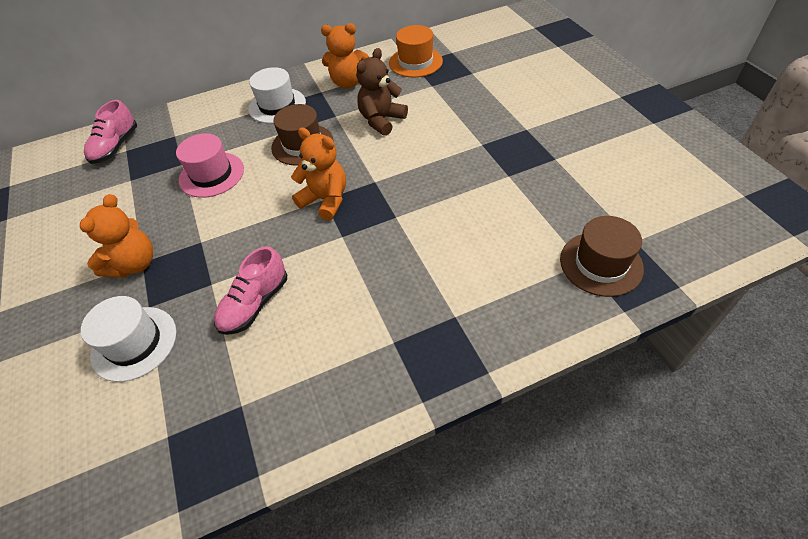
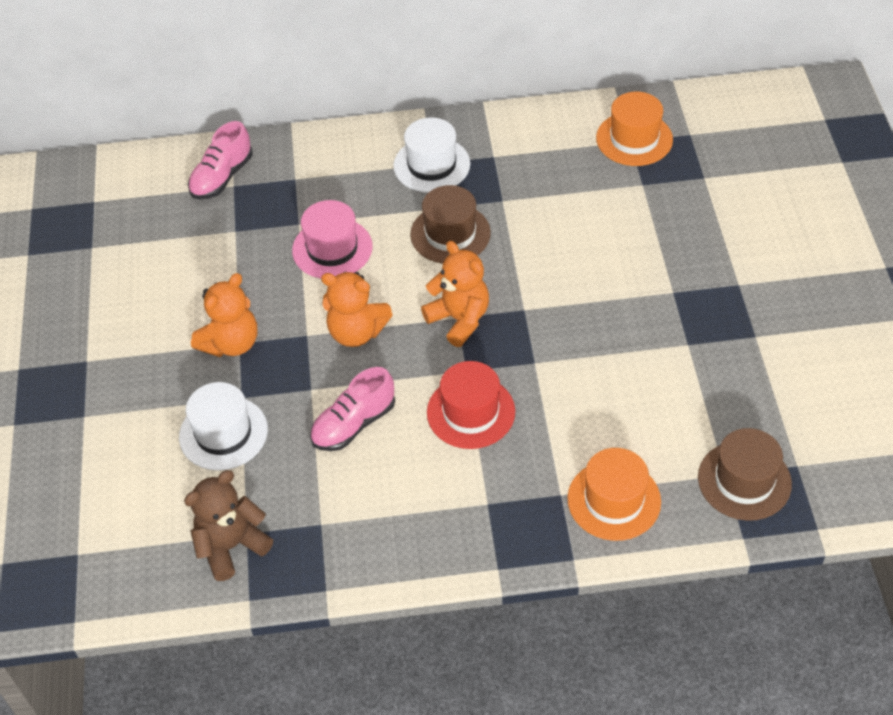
camera: 15 degrees right, 0 degrees up
(348, 83) = (533, 151): orange teddy bear -> orange teddy bear (356, 332)
(355, 267) = (471, 412): none -> red hat
(381, 120) = (559, 223): brown teddy bear -> brown teddy bear (231, 546)
(502, 309) = (614, 500): none -> orange hat

